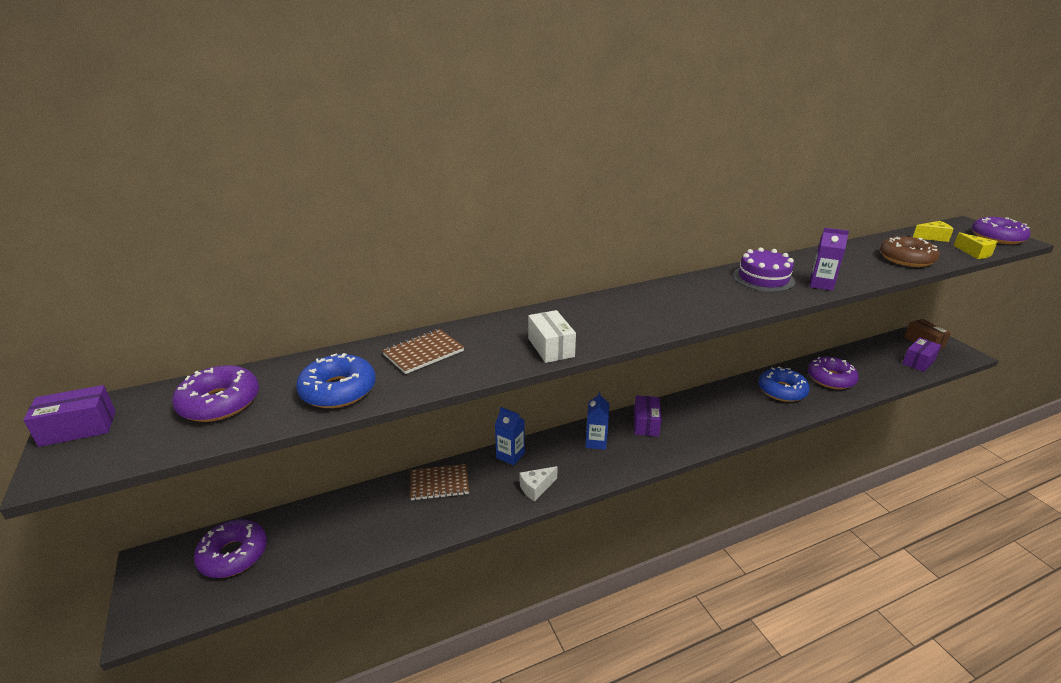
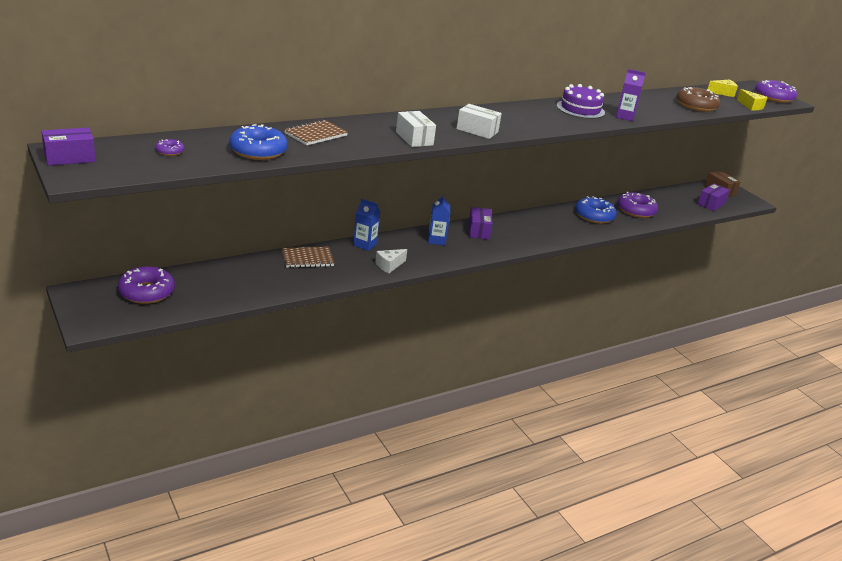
camera: 10 degrees left, 0 degrees up
(219, 403) = (170, 151): purple donut -> purple donut, size x0.47
(634, 326) = (477, 130): none -> white box

